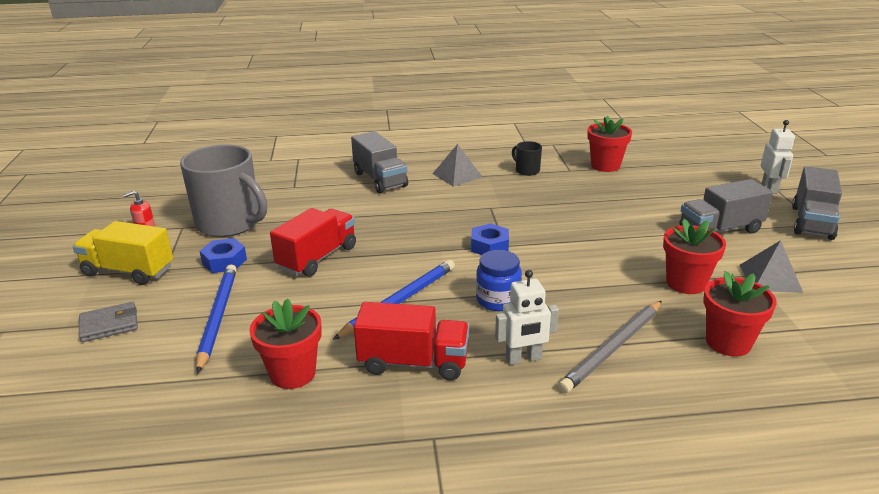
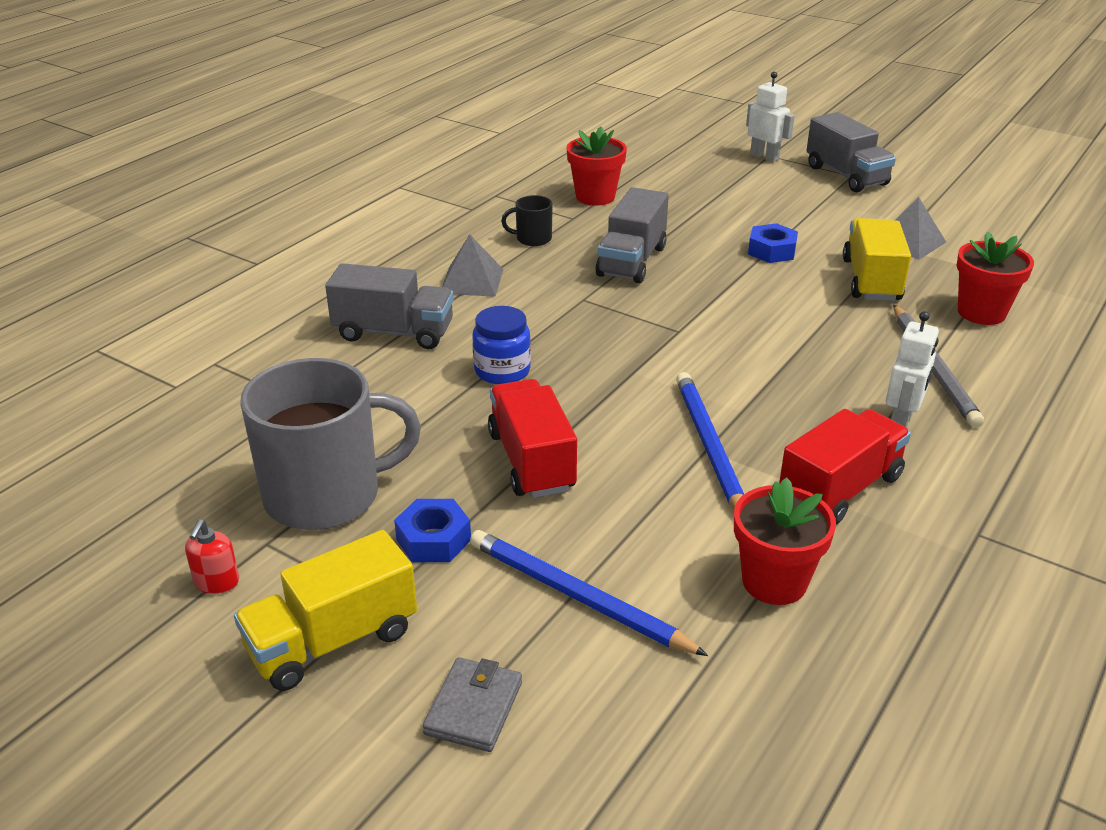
camera: 50 degrees left, 5 degrees up
(489, 246) = (668, 340): blue nut -> blue nut (772, 251)
(498, 300) = (781, 386): blue jar -> blue jar (502, 371)
(686, 283) = (871, 280): red flower pot -> yellow truck
(720, 230) = (804, 217): grey truck -> grey truck (632, 261)

